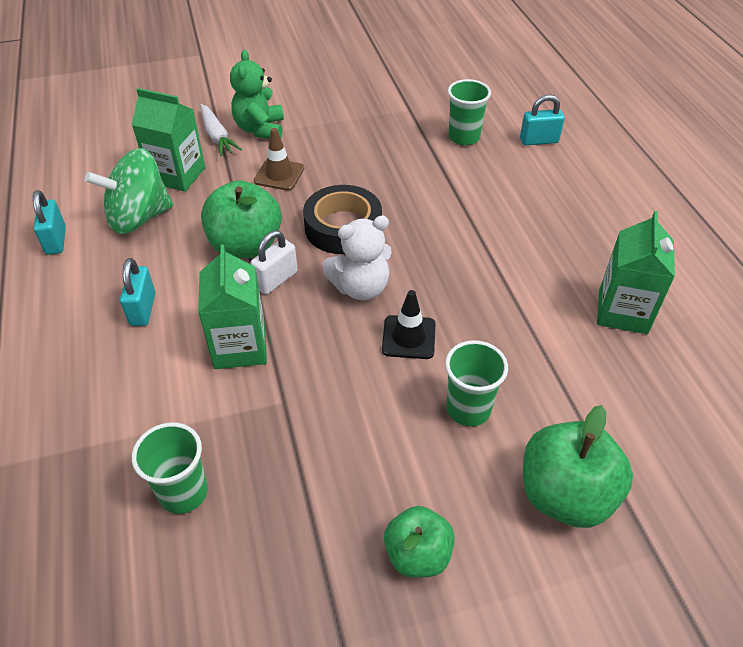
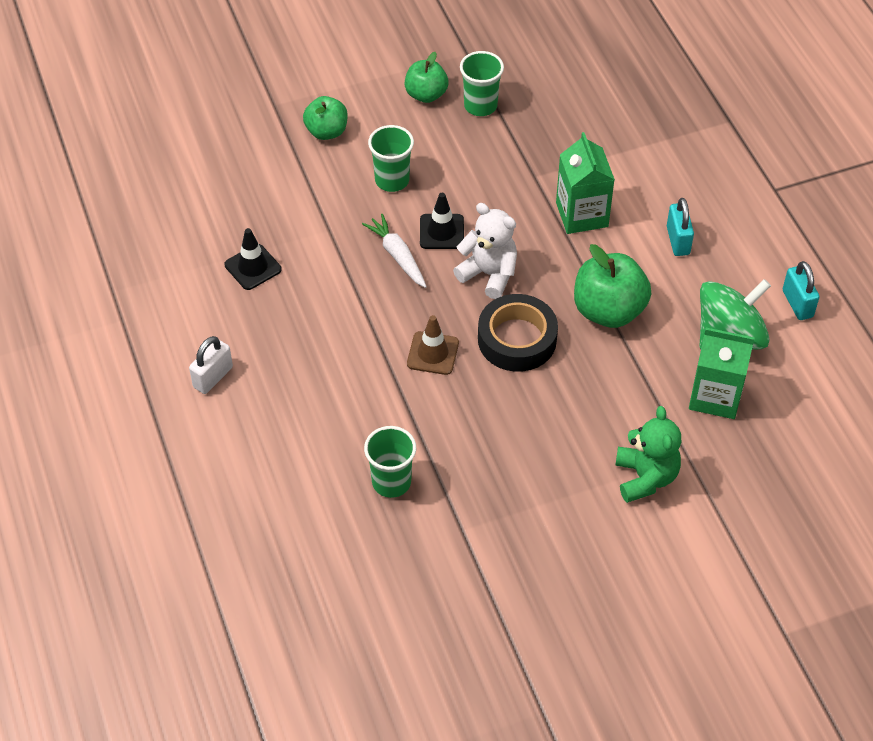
camera: 175 degrees right, 5 degrees up
(183, 492) = (587, 116): green cup -> green cup (480, 106)
(217, 136) = (694, 461): white carrot -> white carrot (397, 256)
(276, 280) = (568, 276): white padlock -> white padlock (213, 377)
(279, 175) = (601, 405): brown traffic cone -> brown traffic cone (433, 353)
(361, 288) = (489, 274): white teddy bear -> white teddy bear turned 60 degrees clockwise
(539, 141) = (299, 482): turquoise padlock -> none
(565, 494) = (326, 131): green apple -> green apple, size x0.63
(623, 311) = (253, 267): green carton -> black traffic cone

